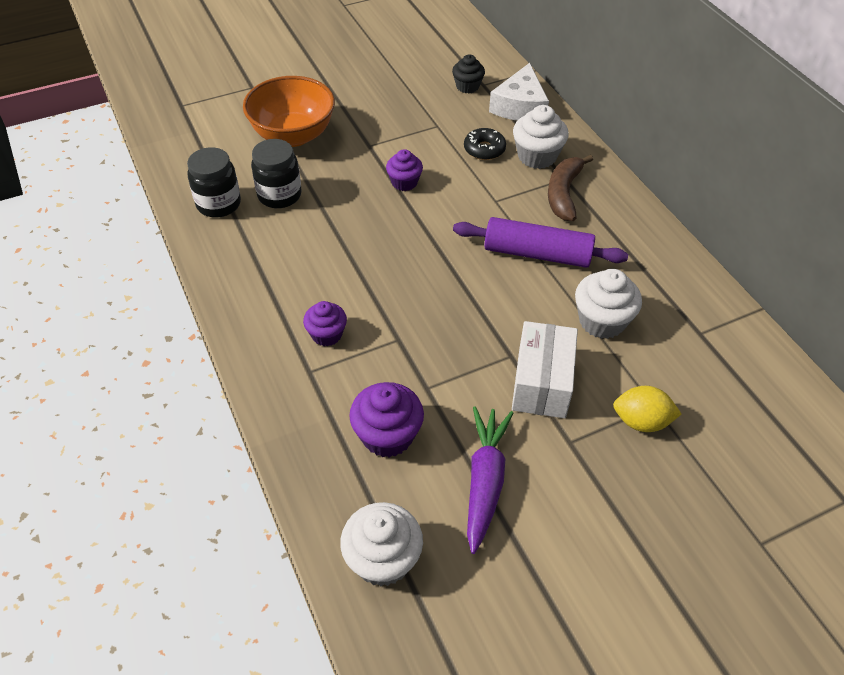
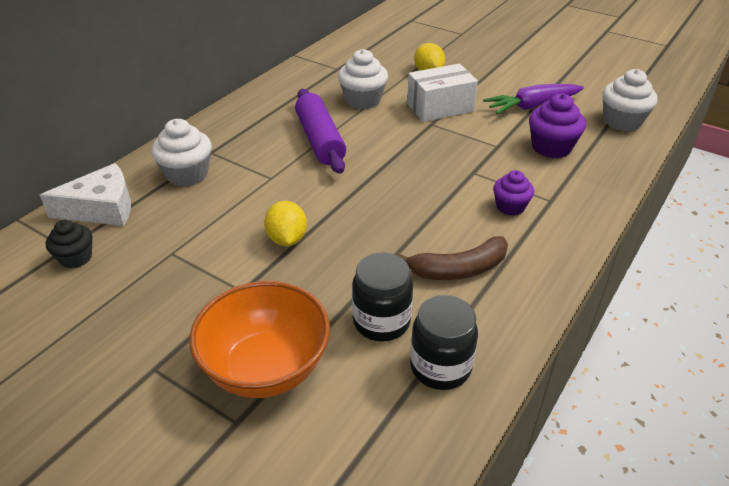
camera: 120 degrees left, 10 degrees down
(404, 182) = (287, 239): purple cupcake -> yellow lemon
(484, 149) = (196, 207): black donut -> none
(564, 194) = (233, 147): brown banana -> brown banana (458, 269)

